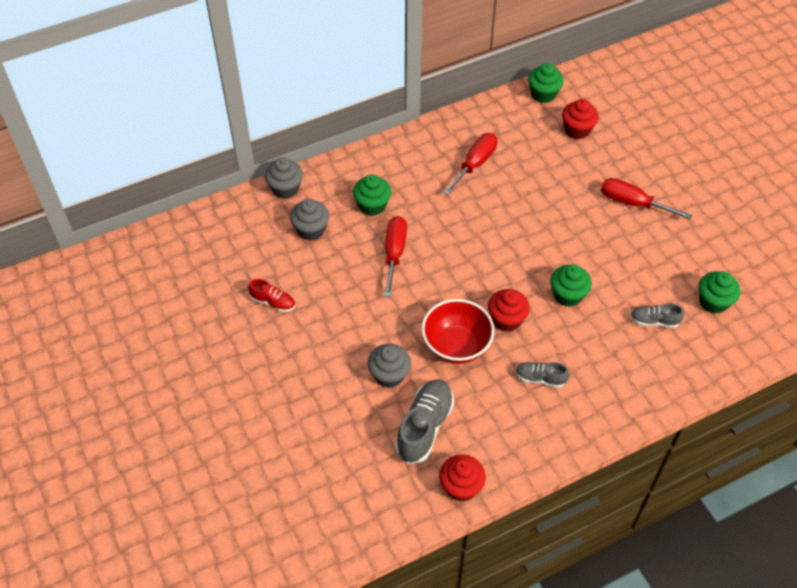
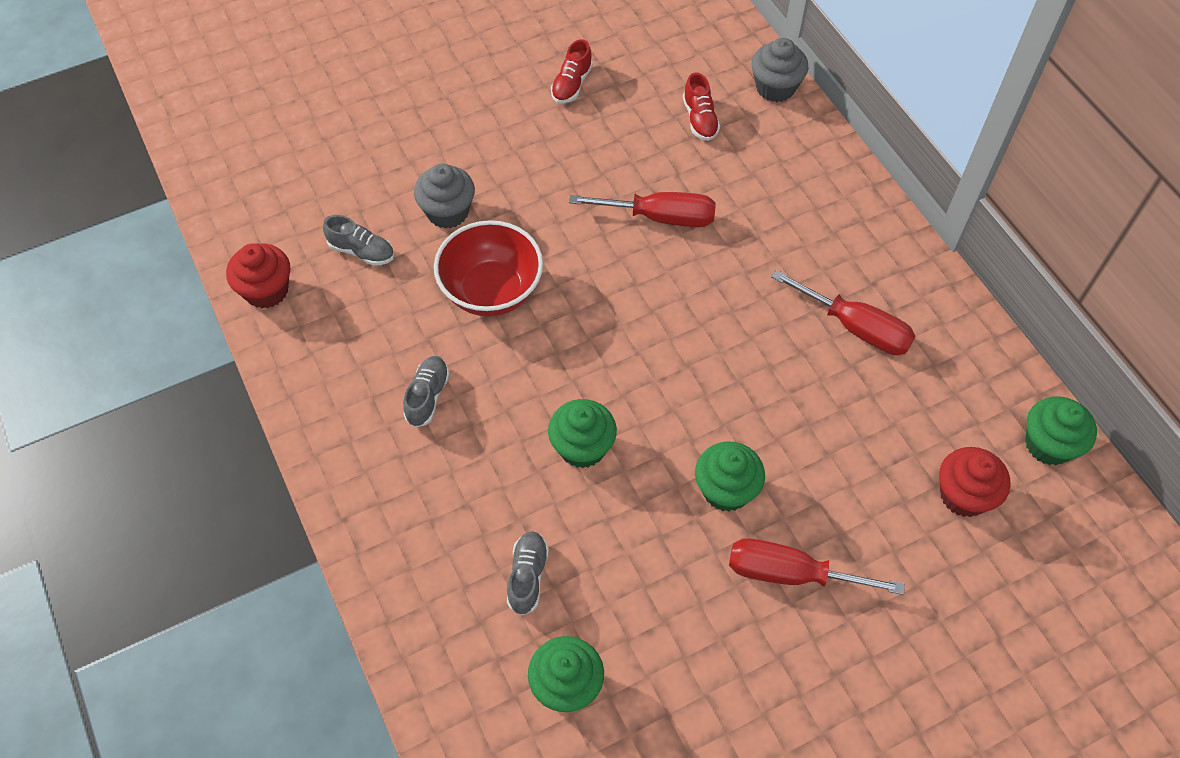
camera: 90 degrees right, 5 degrees up
(311, 230) = (700, 119): grey cupcake -> red shoe
(372, 205) = (752, 190): green cupcake -> green cupcake (726, 490)
(424, 427) = (362, 251): grey shoe -> grey shoe, size x0.56
(506, 320) = (536, 358): red cupcake -> none
(632, 203) = (790, 573): red screwdriver -> red screwdriver turned 105 degrees counterclockwise

